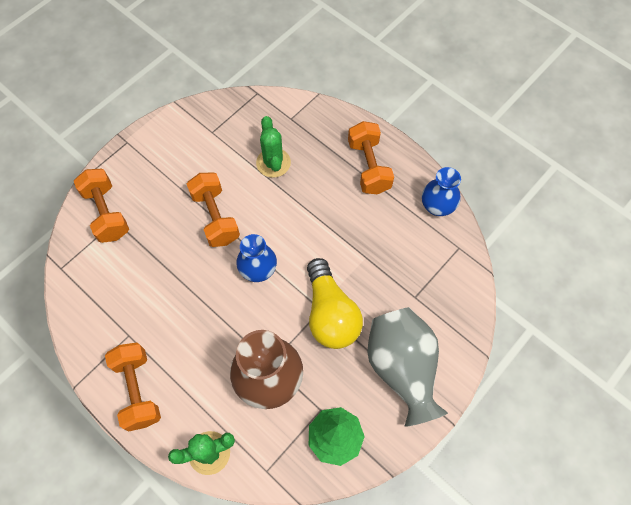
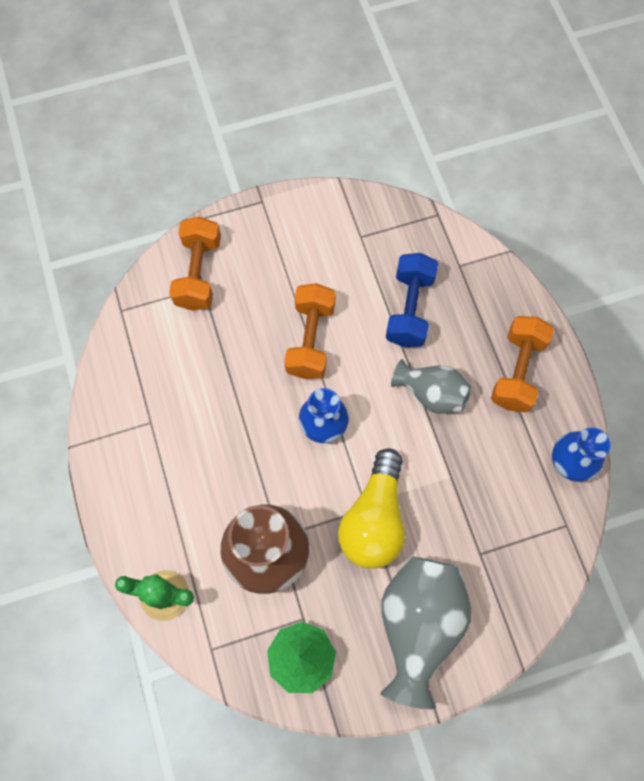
camera: 30 degrees right, 5 degrees up
(138, 390) = (129, 487): orange dumbbell -> none
(273, 163) = (409, 309): green cactus -> blue dumbbell
(320, 210) = (431, 393): none -> grey vase

